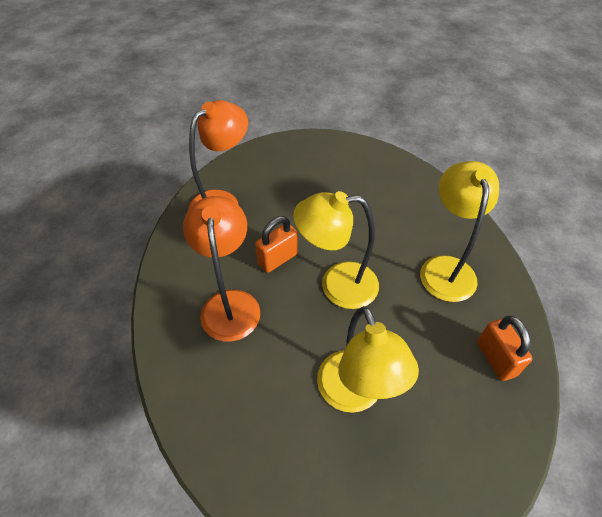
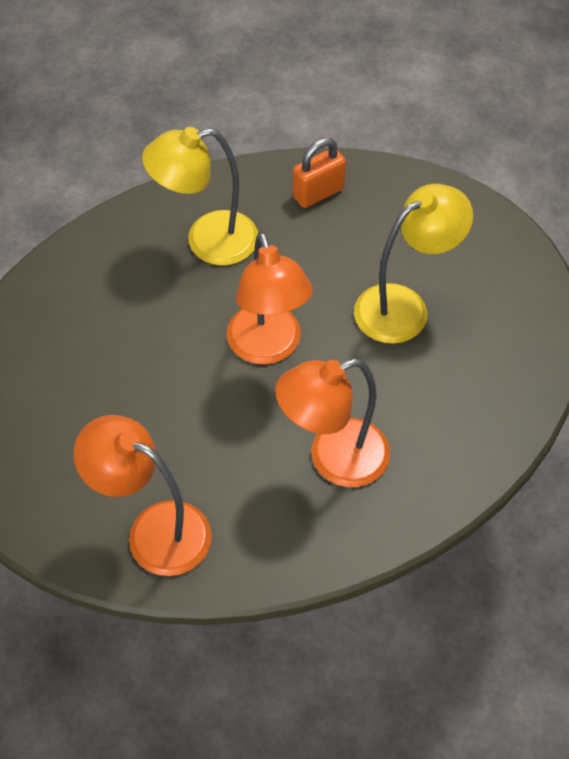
camera: 105 degrees left, 5 degrees up
(278, 259) = (245, 424): orange padlock -> none
(337, 285) = (268, 348): yellow lamp -> orange lamp

